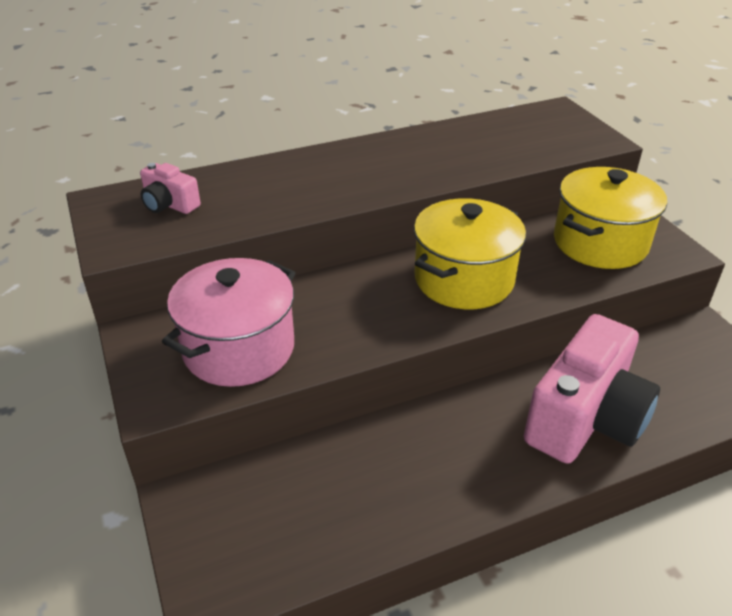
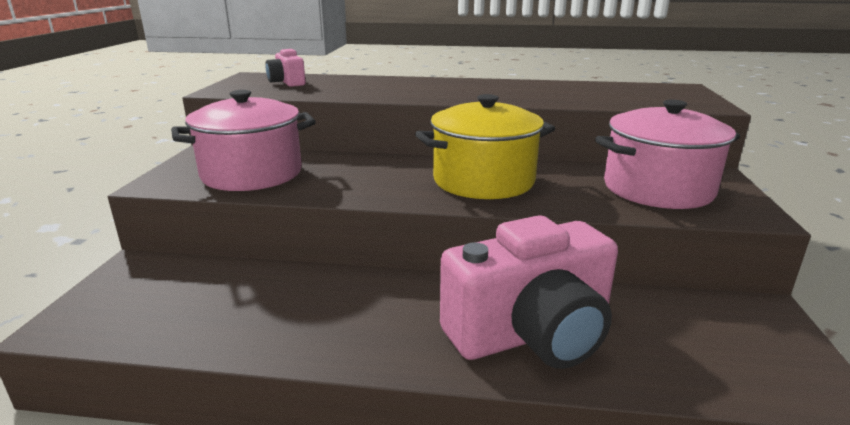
camera: 30 degrees right, 15 degrees down
(600, 243) = (657, 189): yellow pot -> pink pot

